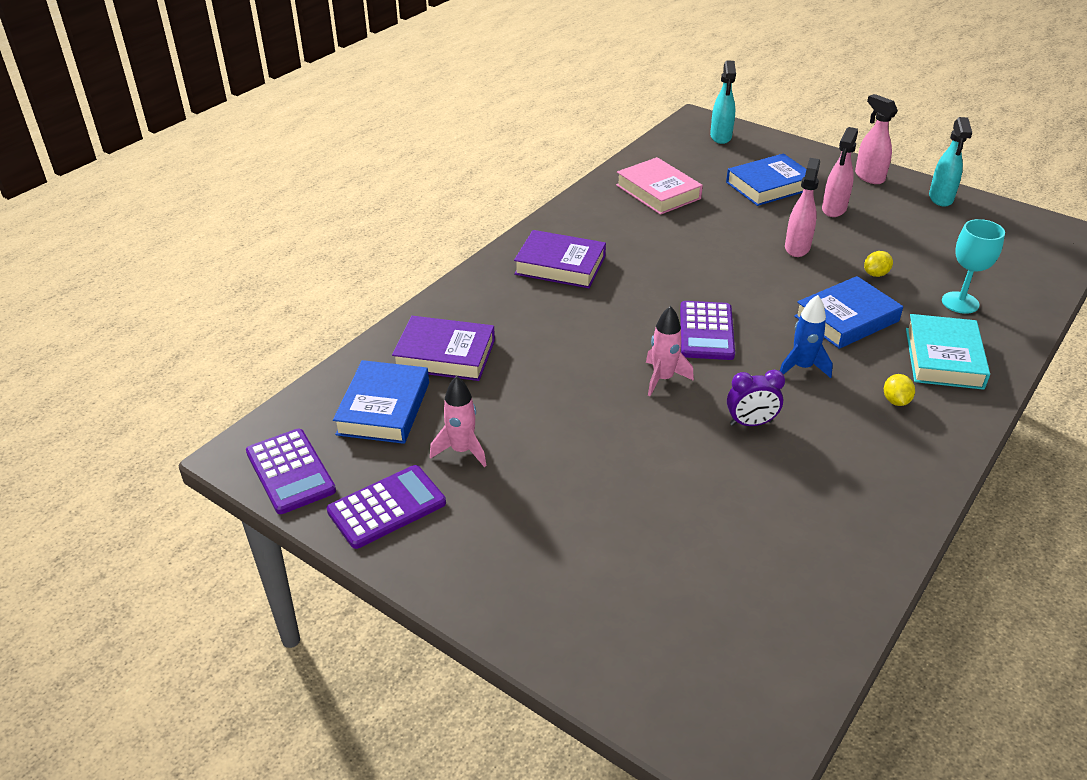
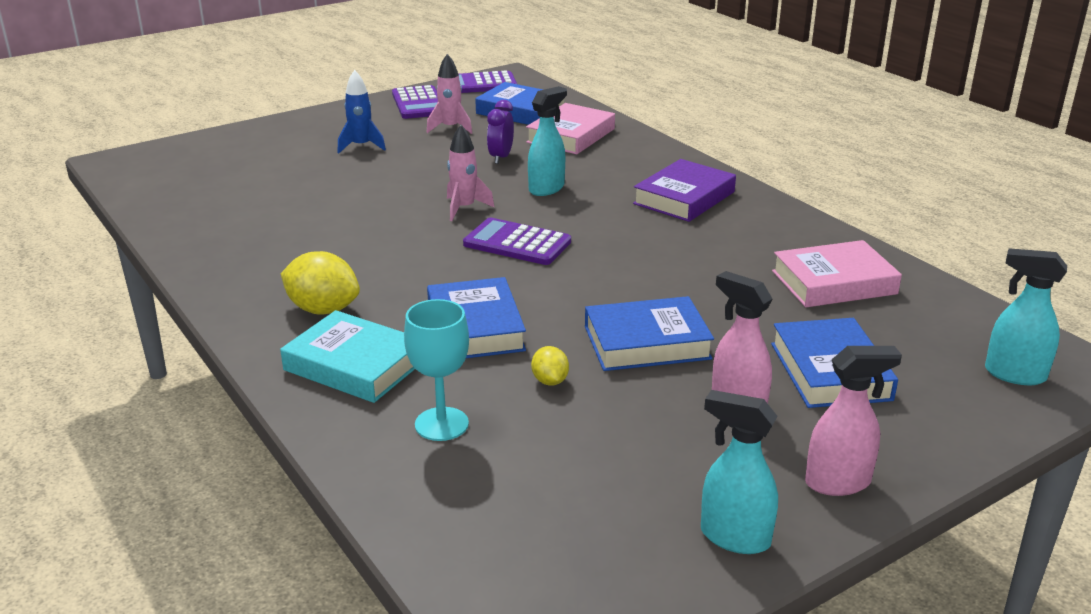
camera: 110 degrees right, 10 degrees down
(445, 355) = (571, 136): purple book -> pink book
(587, 340) = (547, 188): none -> turquoise spray bottle
(750, 423) = (370, 231): purple clock -> purple clock (500, 157)
(797, 247) = (646, 342): pink spray bottle -> blue book
(802, 367) = (419, 276): blue rocket -> blue rocket (361, 146)
(895, 401) = (323, 309): yellow lemon -> yellow lemon, size x1.85

